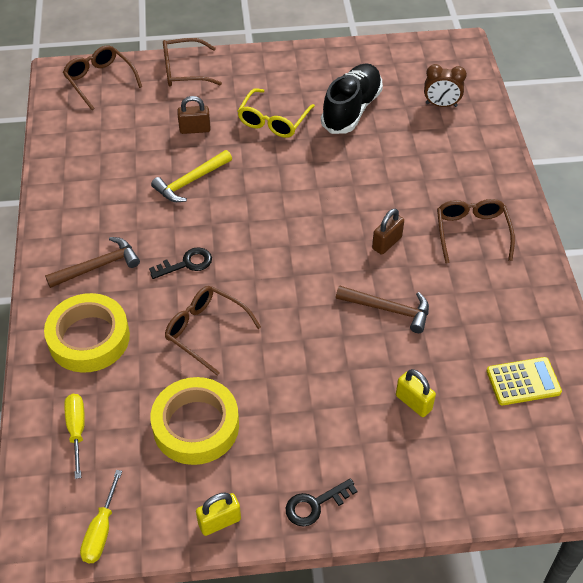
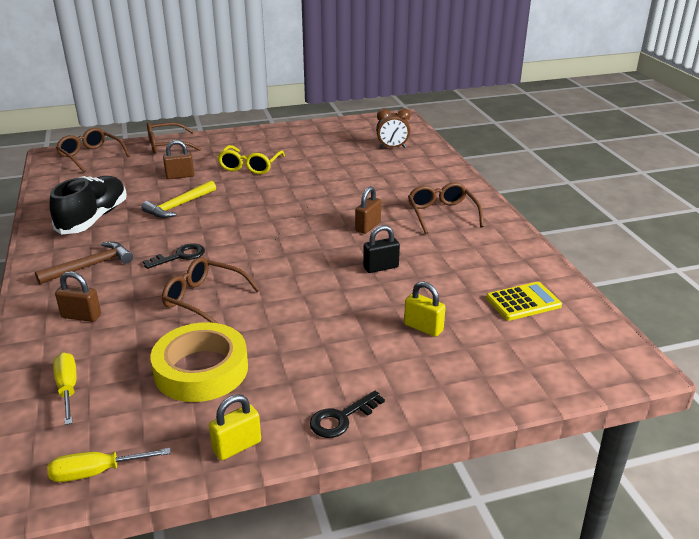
camera: 10 degrees left, 20 degrees down
(89, 338) = (81, 316): yellow tape -> brown padlock
(101, 530) = (97, 472): yellow screwdriver -> yellow screwdriver turned 75 degrees clockwise
(351, 109) = (317, 155): black shoe -> black shoe (93, 219)
(388, 309) = (381, 267): brown hammer -> black padlock

